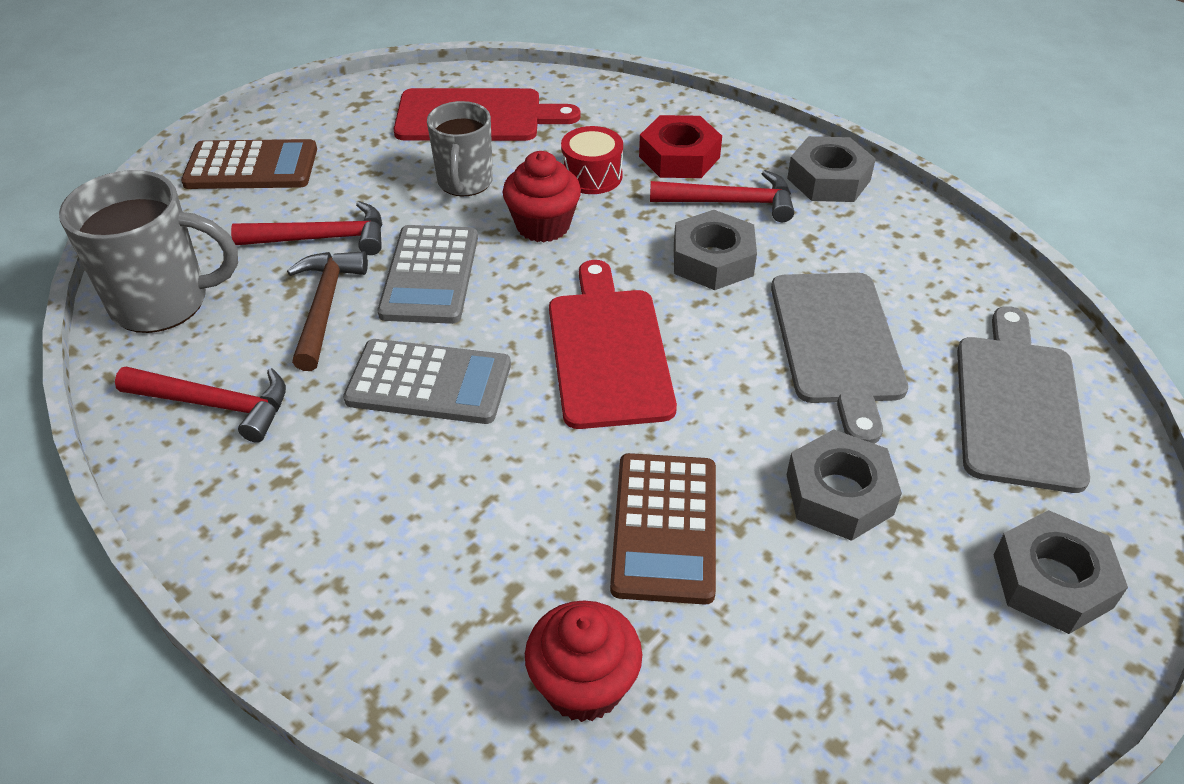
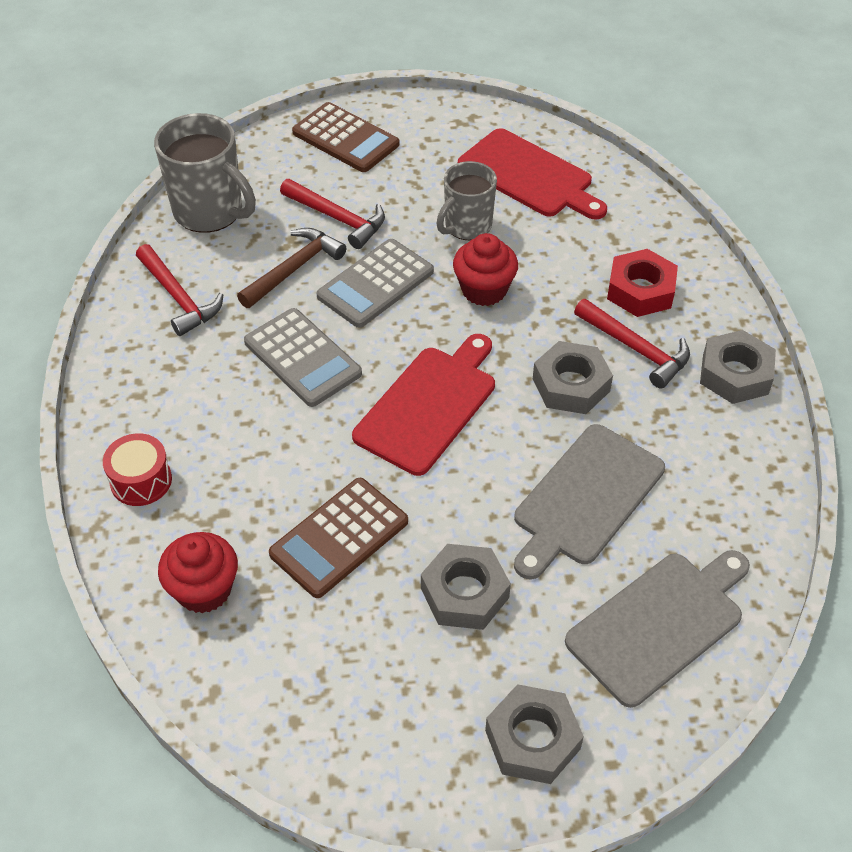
camera: 40 degrees right, 5 degrees up
(592, 176) = (559, 270): red drum -> red drum (141, 480)

